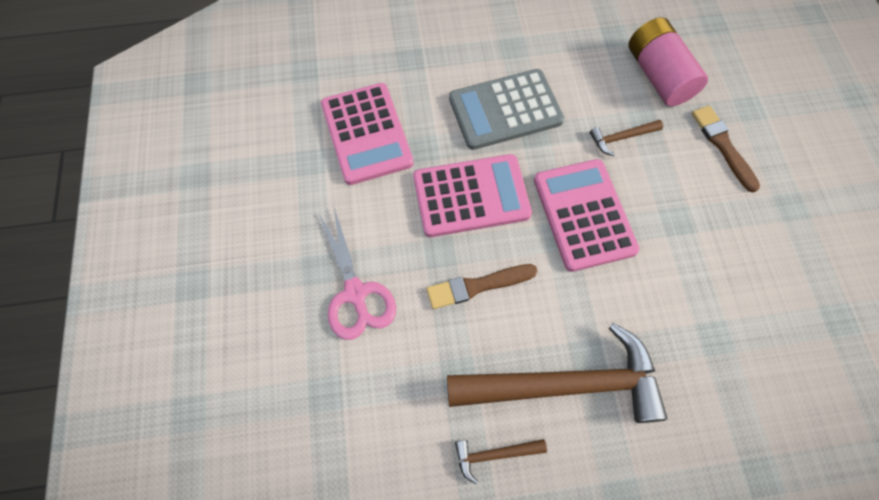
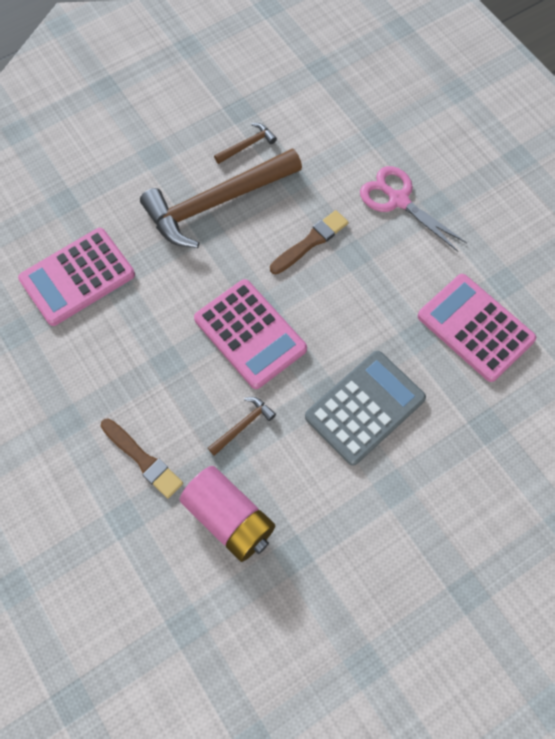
camera: 155 degrees right, 0 degrees up
(471, 196) = (352, 310): pink calculator -> pink calculator (77, 277)

